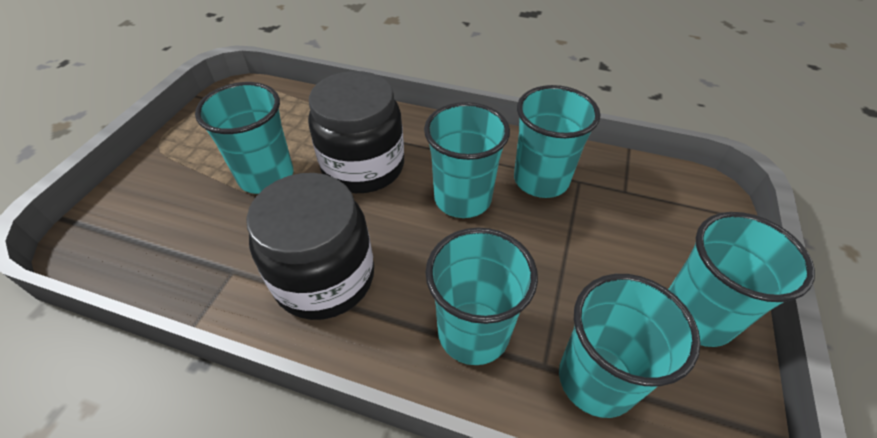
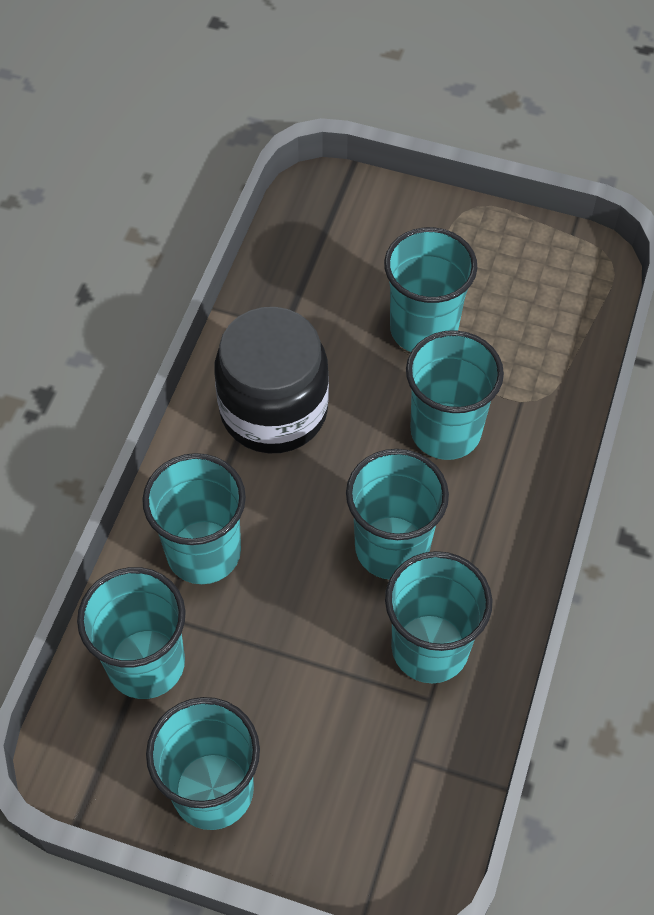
camera: 90 degrees right, 10 degrees up
(363, 166) = (445, 431): black jar -> turquoise cup

